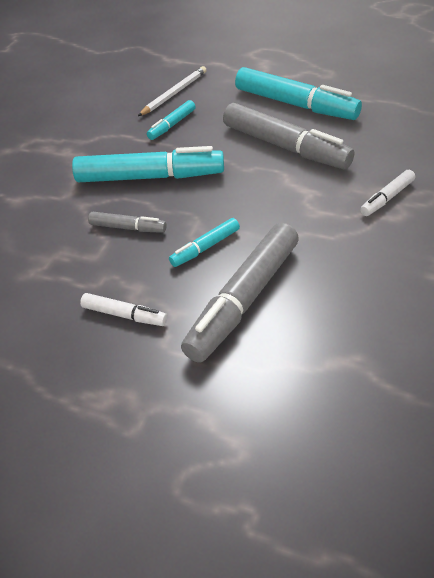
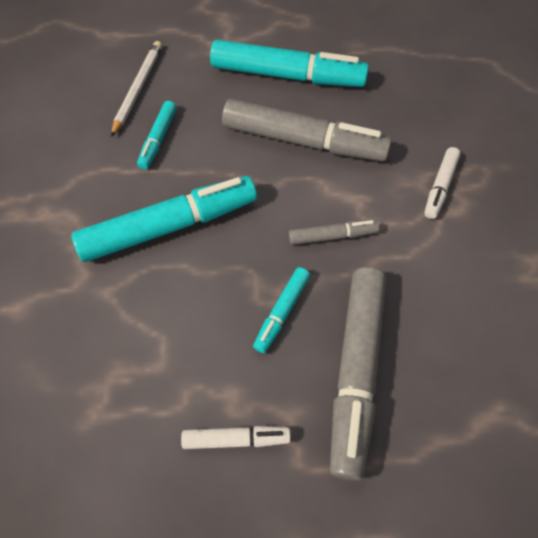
camera: 25 degrees left, 15 degrees up
(128, 228) = (179, 311): grey marker -> grey marker (332, 236)

